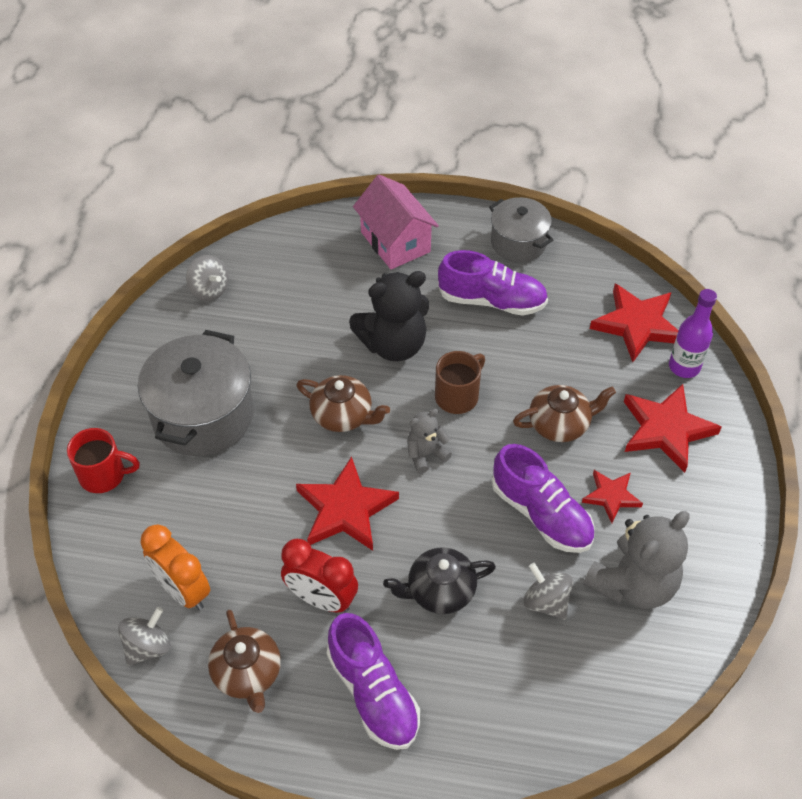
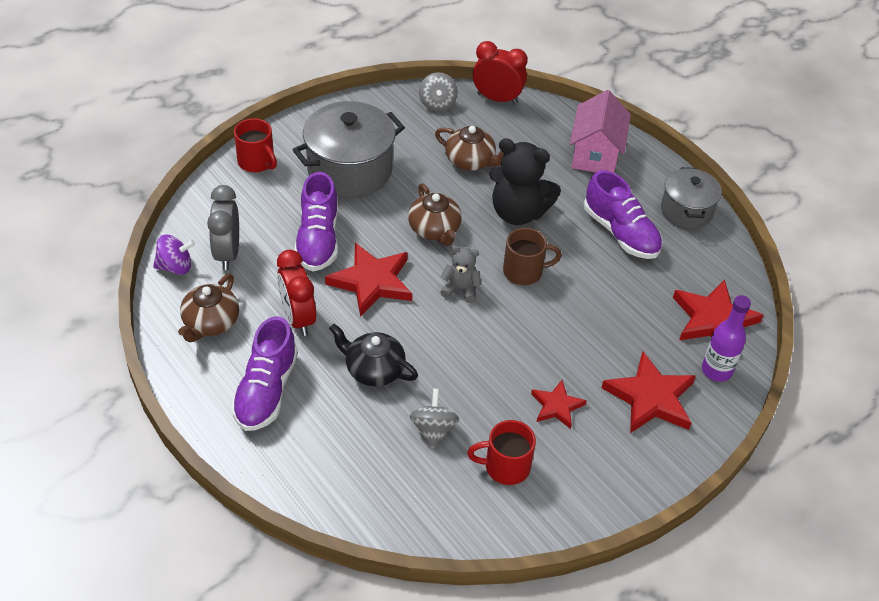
camera: 40 degrees right, 5 degrees down
(148, 646) = (175, 267): grey spinning top -> purple spinning top
(183, 590) = (227, 253): orange clock -> grey clock
(257, 247) = (497, 99): none -> red clock
(541, 514) = (494, 379): purple shoe -> purple shoe (318, 240)
(560, 424) = (575, 338): brown teapot -> brown teapot (471, 161)
(633, 584) = (505, 467): grey teddy bear -> red mug

